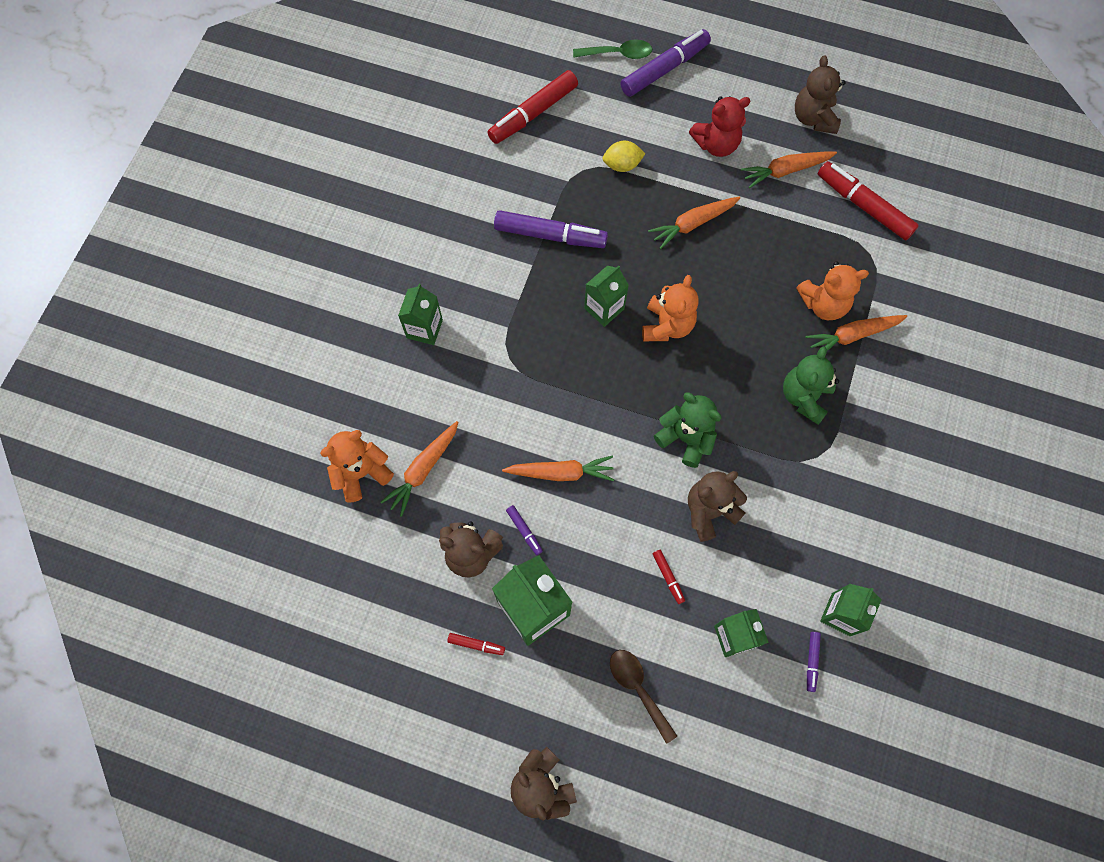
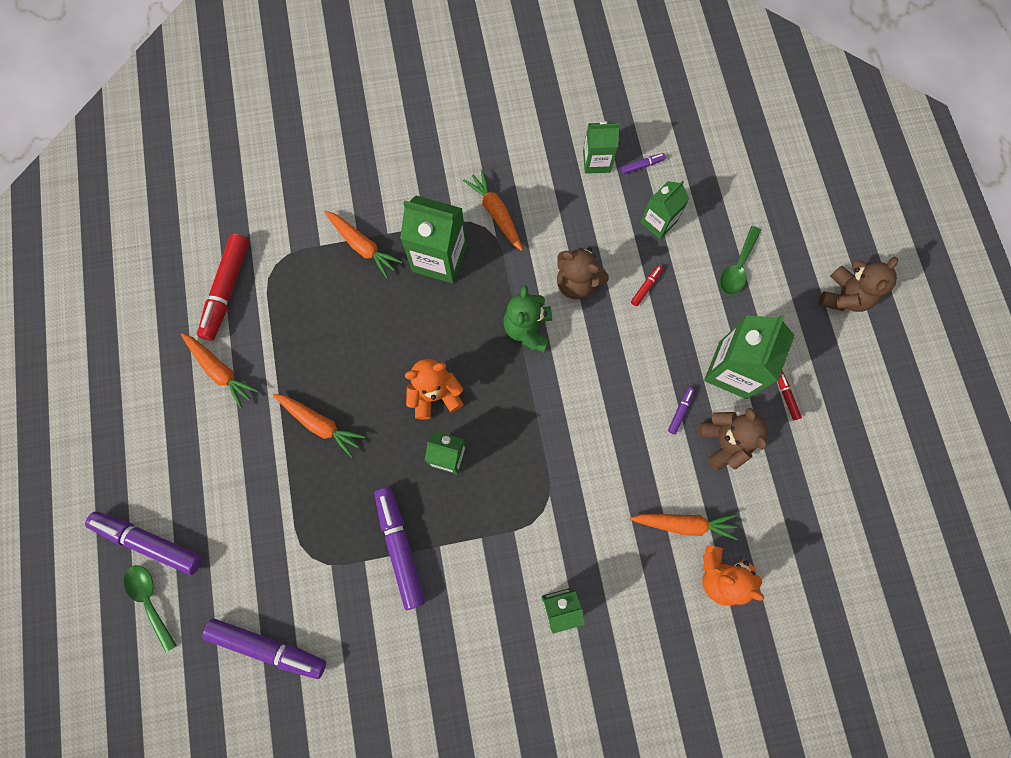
camera: 120 degrees left, 5 degrees up
(533, 113) = (268, 647): red marker -> purple marker
(560, 472) = (616, 410): orange carrot -> orange carrot (496, 213)
(622, 165) = (287, 522): yellow lemon -> none
(638, 688) = (737, 267): brown spoon -> green spoon
(716, 144) = (220, 446): red teddy bear -> none
(804, 397) = (439, 258): green teddy bear -> green carton
(813, 118) = (147, 373): brown teddy bear -> none
(823, 304) = (345, 280): orange teddy bear -> none

